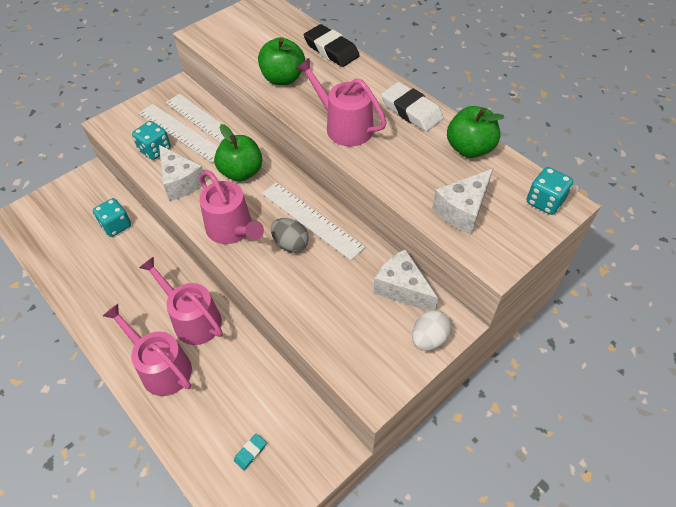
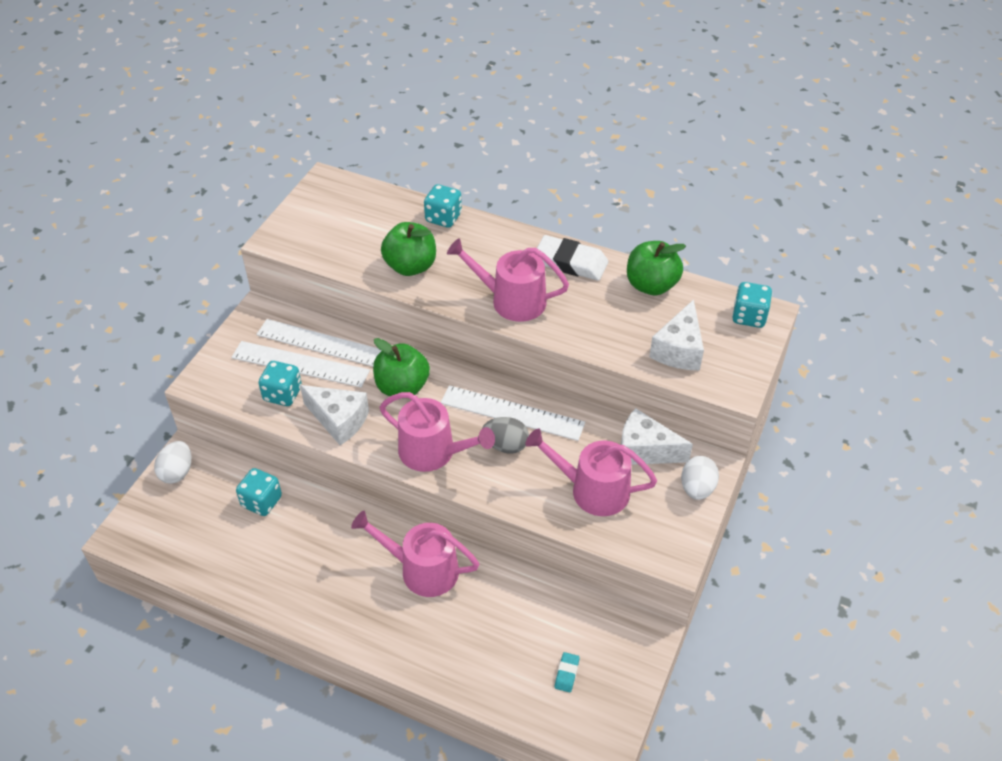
camera: 25 degrees left, 5 degrees down
(77, 185) = (177, 472): none -> white egg
(161, 368) = (420, 631): pink watering can -> pink watering can (592, 490)
(331, 50) = (443, 218): black eraser -> turquoise dice

